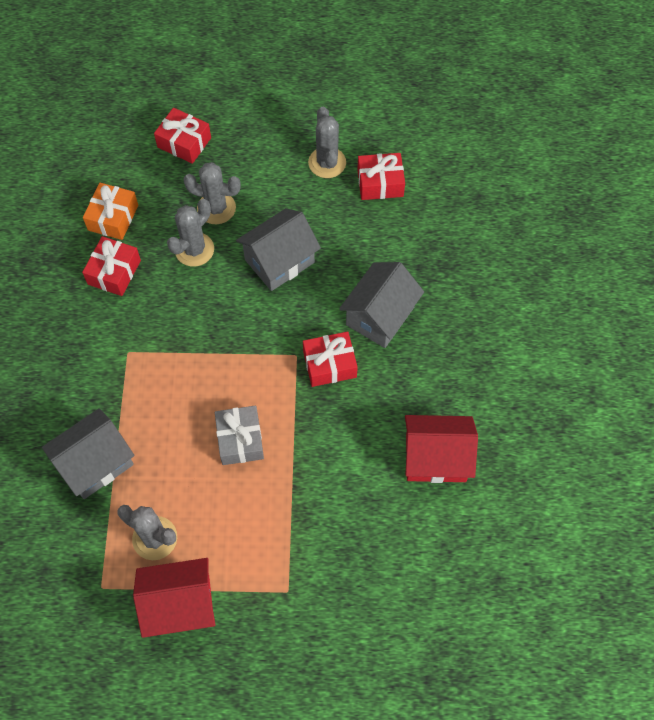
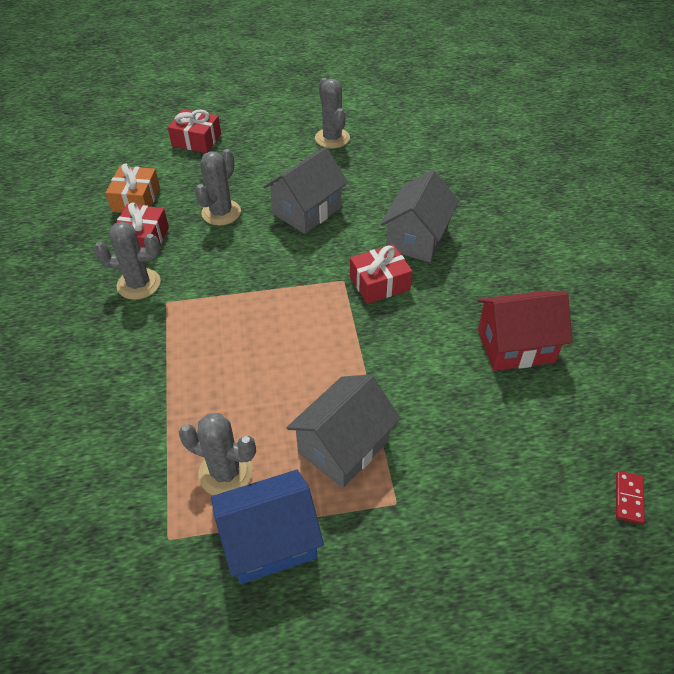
camera: 10 degrees left, 15 degrees down
(95, 463) = (144, 408): grey house -> grey house (343, 446)
(180, 604) = (270, 541): red house -> blue house
(216, 208) = (236, 181): grey cactus -> grey cactus (139, 284)
(240, 440) = (303, 361): grey gift -> none
(380, 183) = (385, 146): red gift -> none
(480, 623) = (628, 498): none -> red domino

